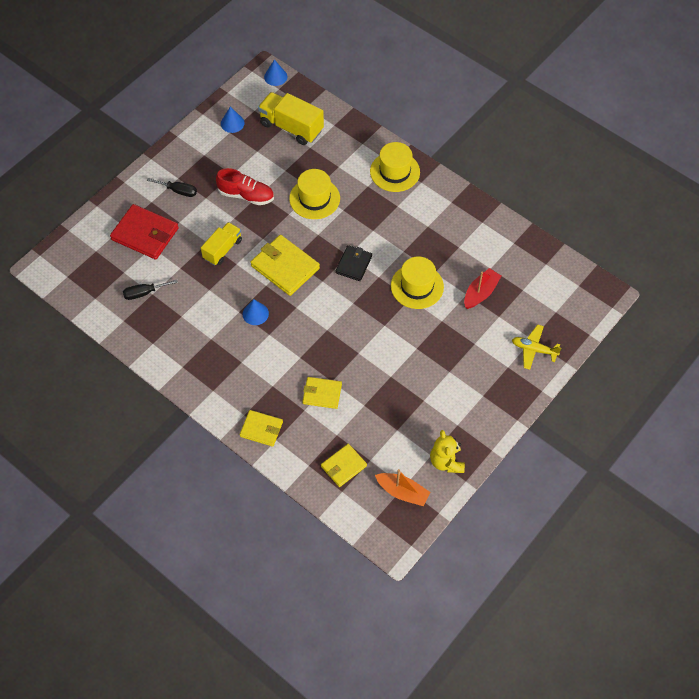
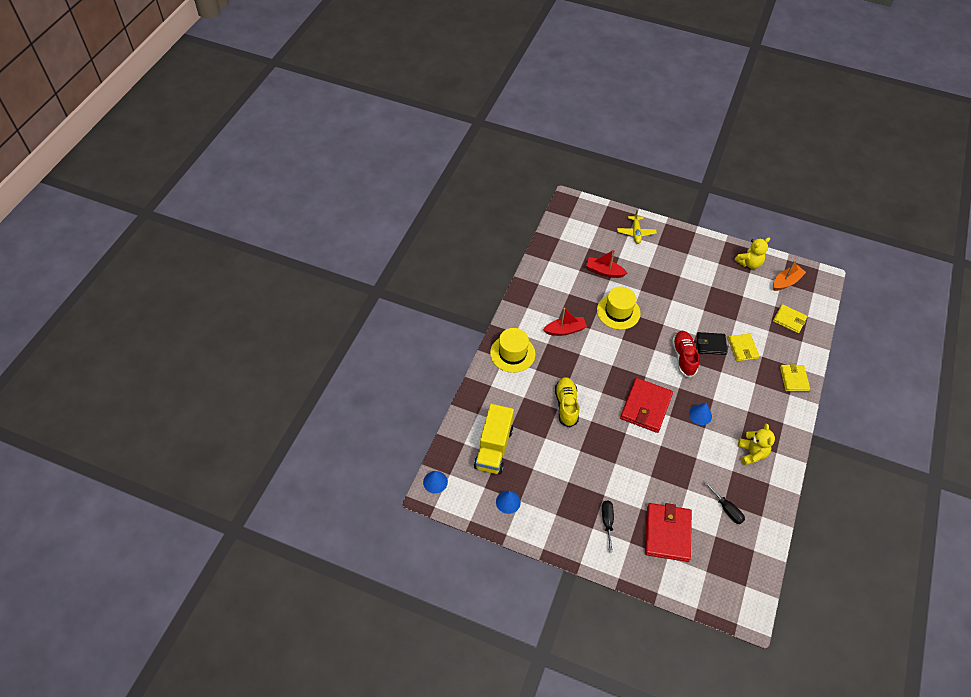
camera: 110 degrees left, 5 degrees down
(191, 342) = (751, 453): none -> yellow teddy bear
(222, 249) = (652, 461): yellow truck -> none
(246, 195) = (586, 461): red shoe -> red shoe (683, 357)
(285, 267) = (646, 407): yellow wallet -> red wallet
(314, 198) = (566, 405): yellow hat -> yellow shoe
(353, 264) = (619, 358): black wallet -> black wallet (711, 344)
(402, 492) = (786, 282): orange boat -> orange boat turned 45 degrees clockwise
(409, 227) = (565, 330): none -> red boat

